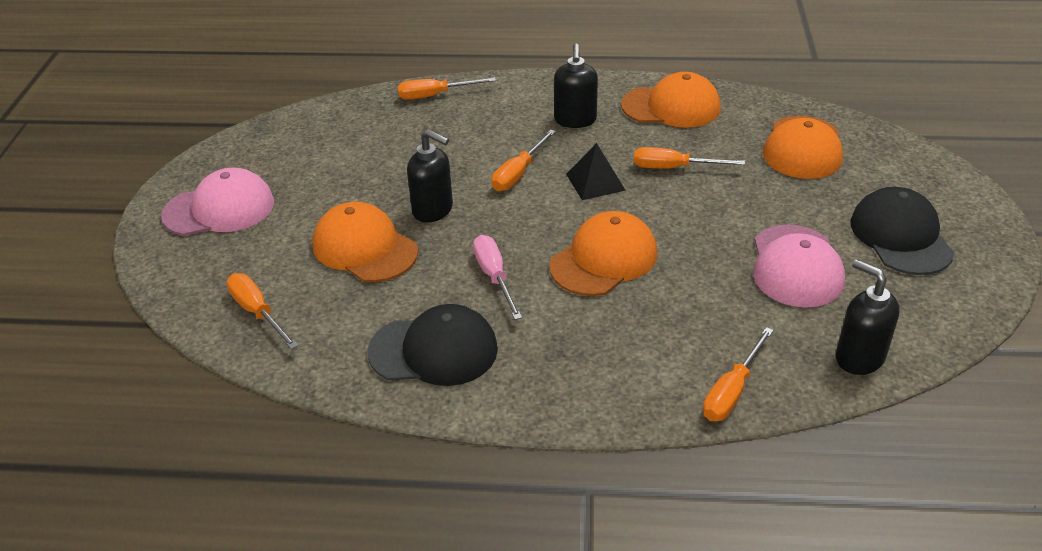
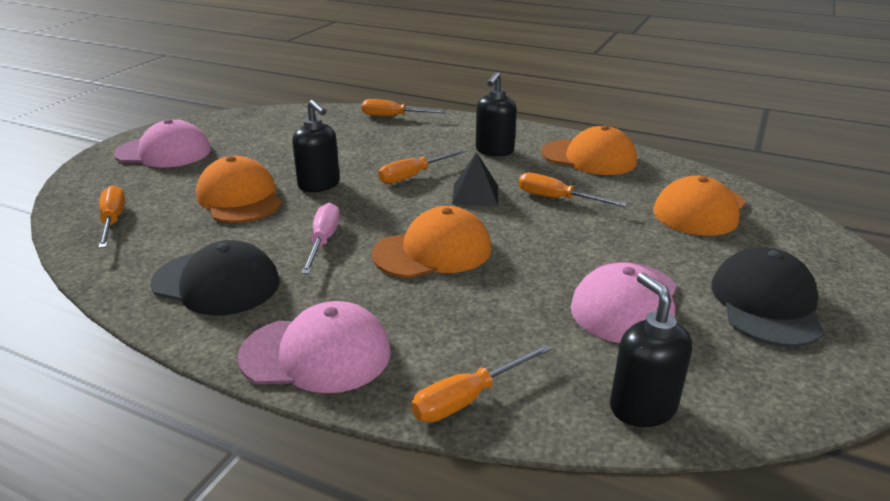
camera: 20 degrees right, 10 degrees down
(584, 391) = (316, 354): none -> pink cap

